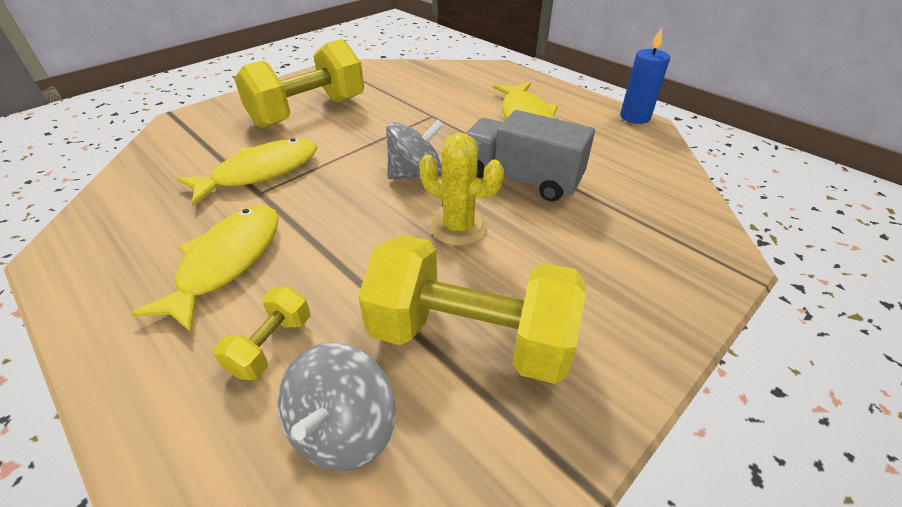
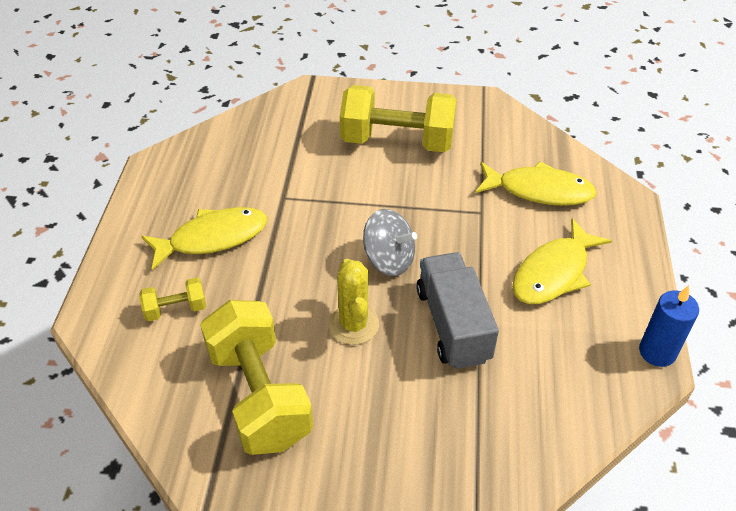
camera: 50 degrees right, 5 degrees up
(260, 172) = (301, 180): yellow fish -> yellow fish (539, 191)
(343, 429) = (153, 380): grey spinning top -> none

